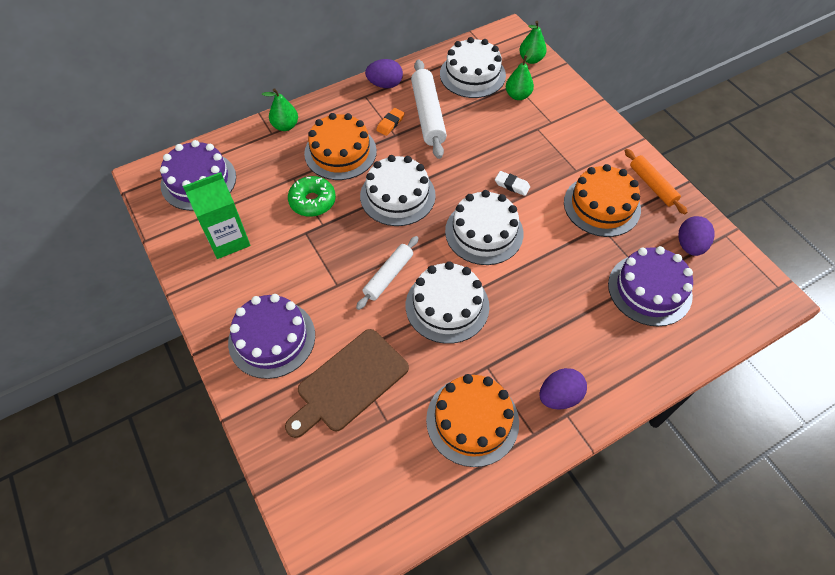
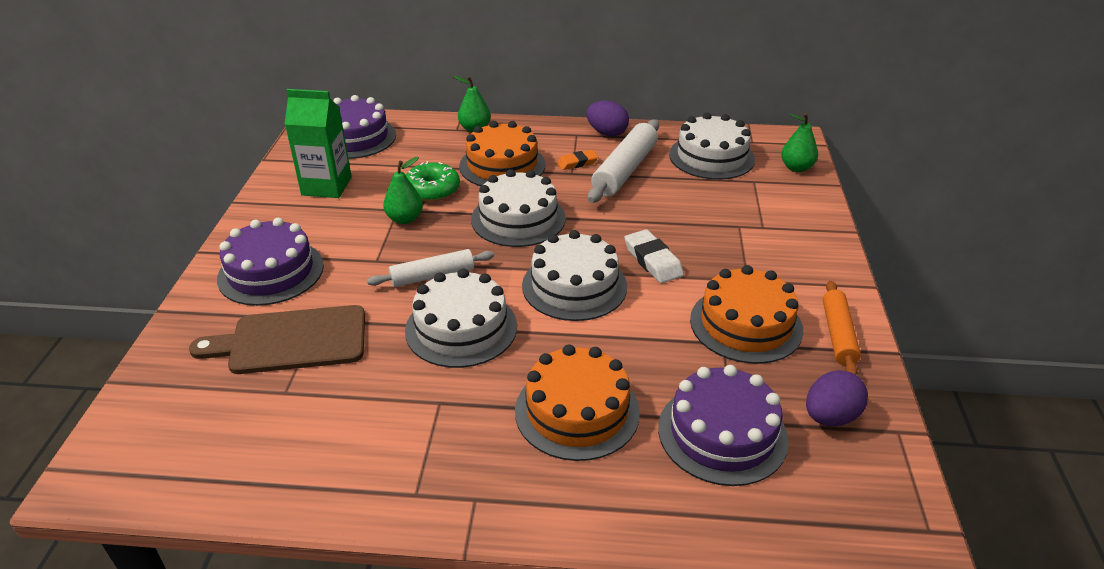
camera: 35 degrees right, 20 degrees down
(472, 420) = (366, 441): orange cake -> orange cake (577, 411)
(512, 185) = (653, 260): white eraser -> white eraser, size x1.50
(518, 95) = (746, 191): green pear -> green pear (405, 219)
(559, 396) = (487, 475): purple egg -> none

